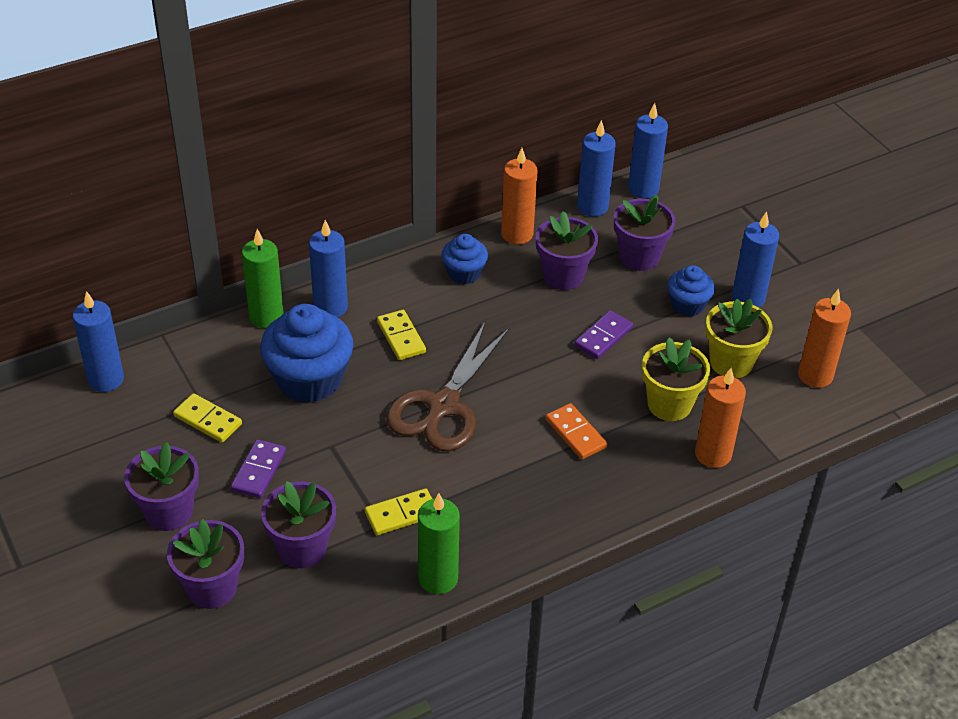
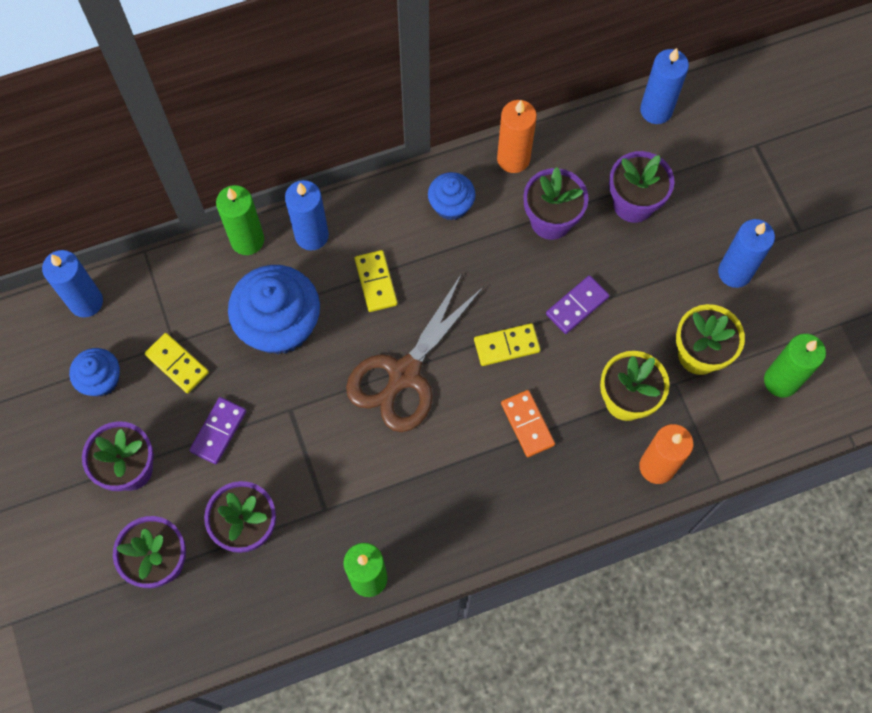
camera: 10 degrees right, 25 degrees up
(401, 514) = (345, 499): yellow domino -> yellow domino (506, 345)
(592, 207) = (598, 129): blue candle -> none
(687, 305) = (671, 273): blue cupcake -> blue cupcake (101, 380)
(815, 375) = (781, 381): orange candle -> green candle

